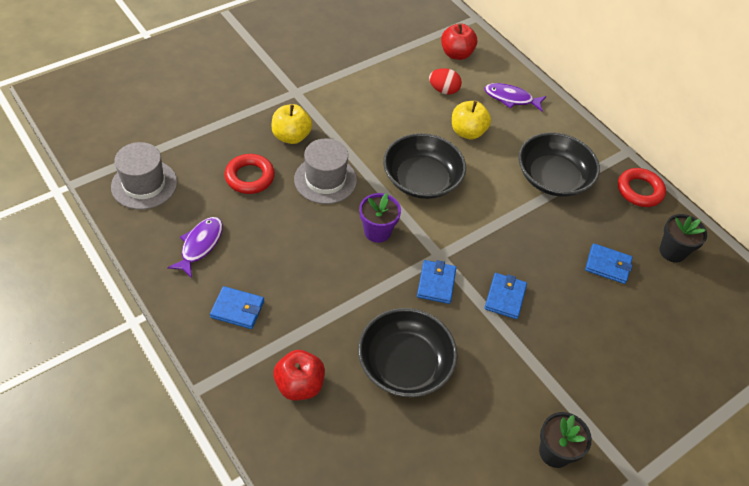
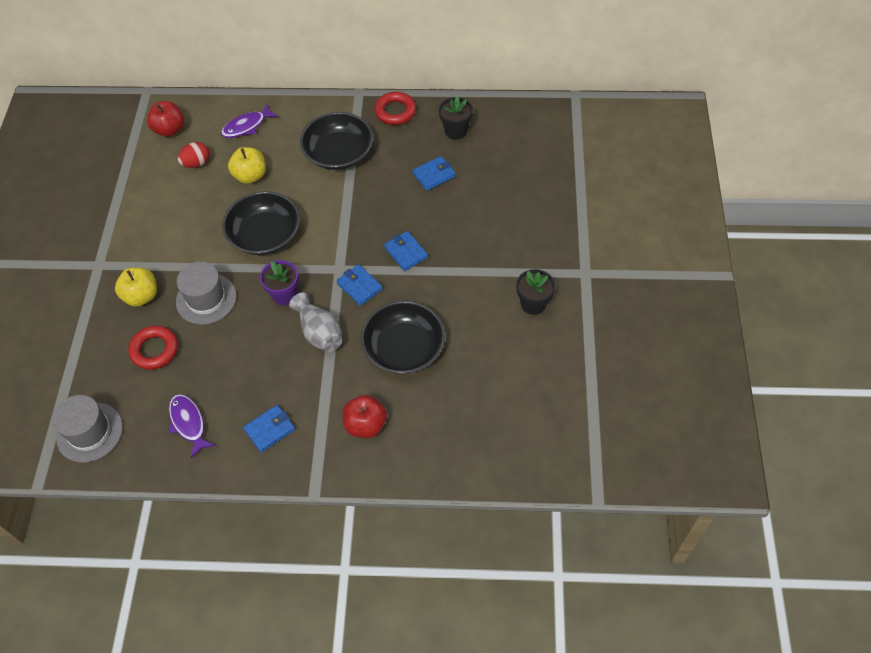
camera: 45 degrees left, 5 degrees up
(363, 283) = (319, 332): none -> grey vase

